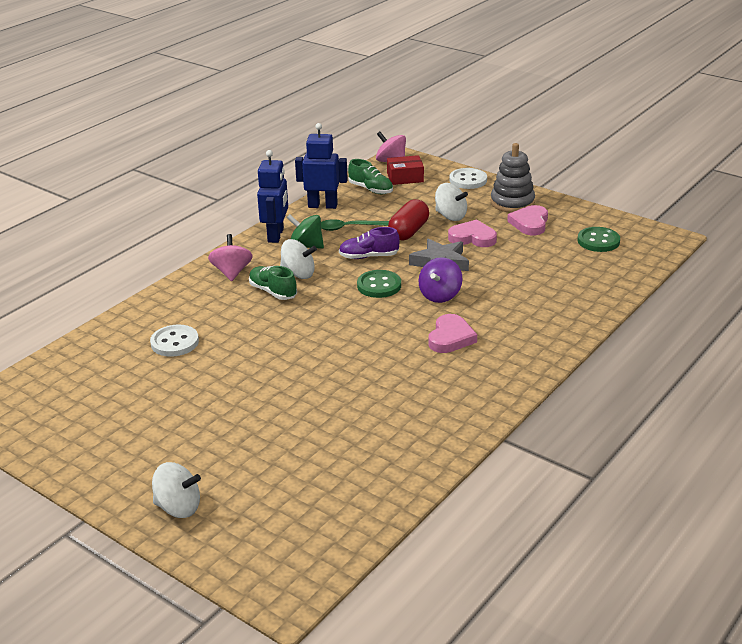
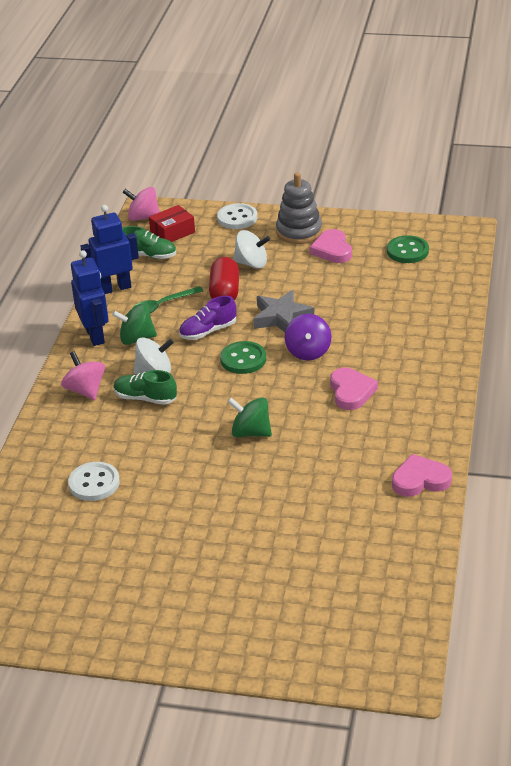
camera: 25 degrees left, 5 degrees up
(178, 507) = (242, 639): white spinning top -> none
(335, 343) = (251, 432): none -> green spinning top
(472, 238) = (291, 281): pink heart -> pink heart (420, 480)

